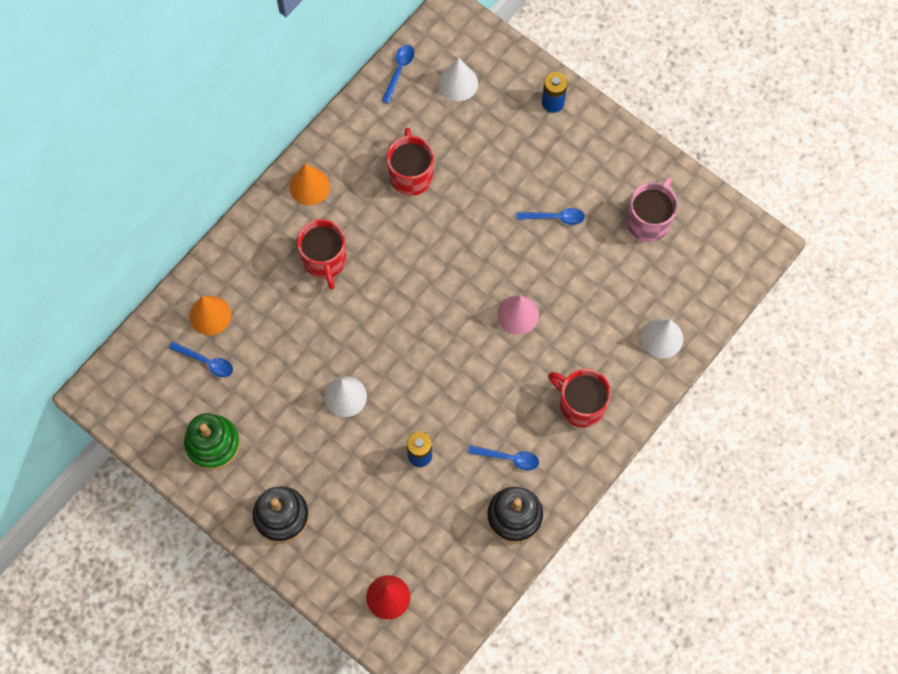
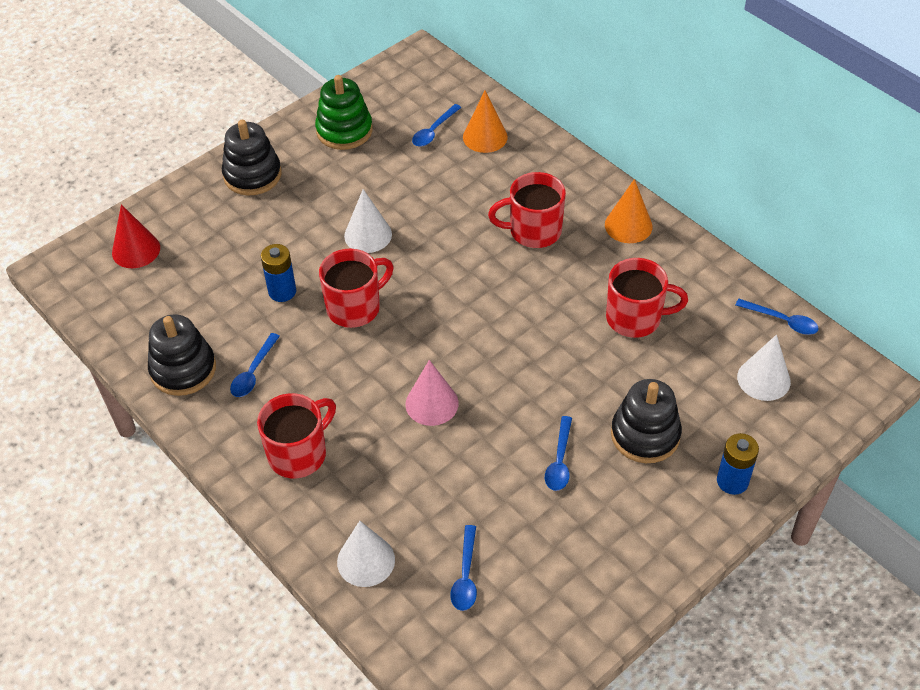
camera: 100 degrees right, 20 degrees down
(429, 391) = (355, 307): none -> red mug
(522, 161) = (645, 435): none -> black stacking toy
(649, 221) = (541, 572): pink mug -> none
(661, 269) = (465, 576): none -> blue spoon

